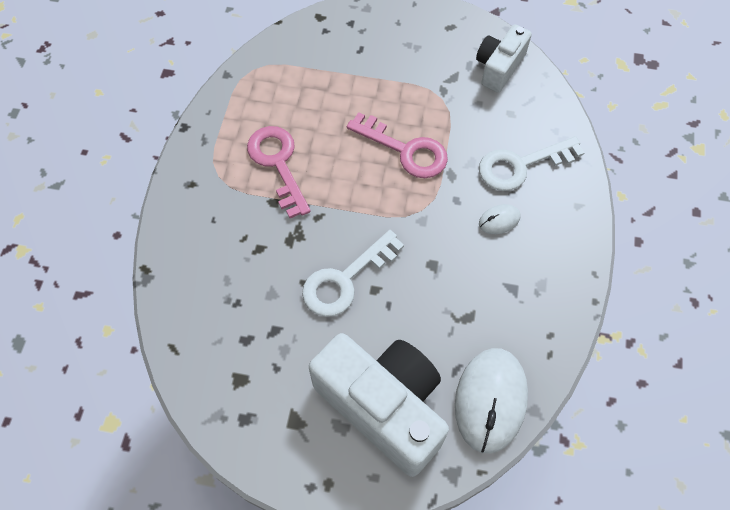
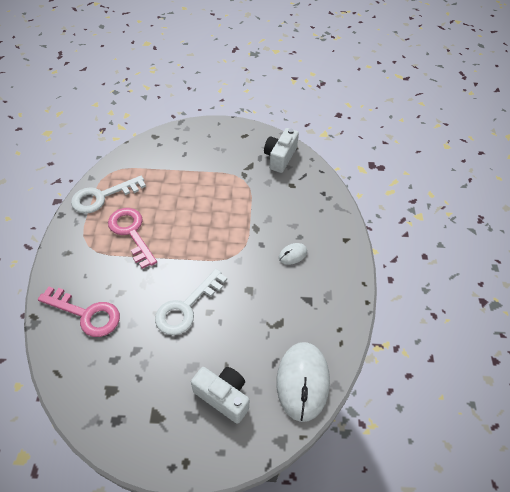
camera: 10 degrees left, 10 degrees down
(383, 406) = (223, 396): white camera -> white camera, size x0.55
(405, 150) = (222, 215): pink key -> pink key (86, 314)
(521, 165) = (303, 217): white key -> white key (102, 197)

